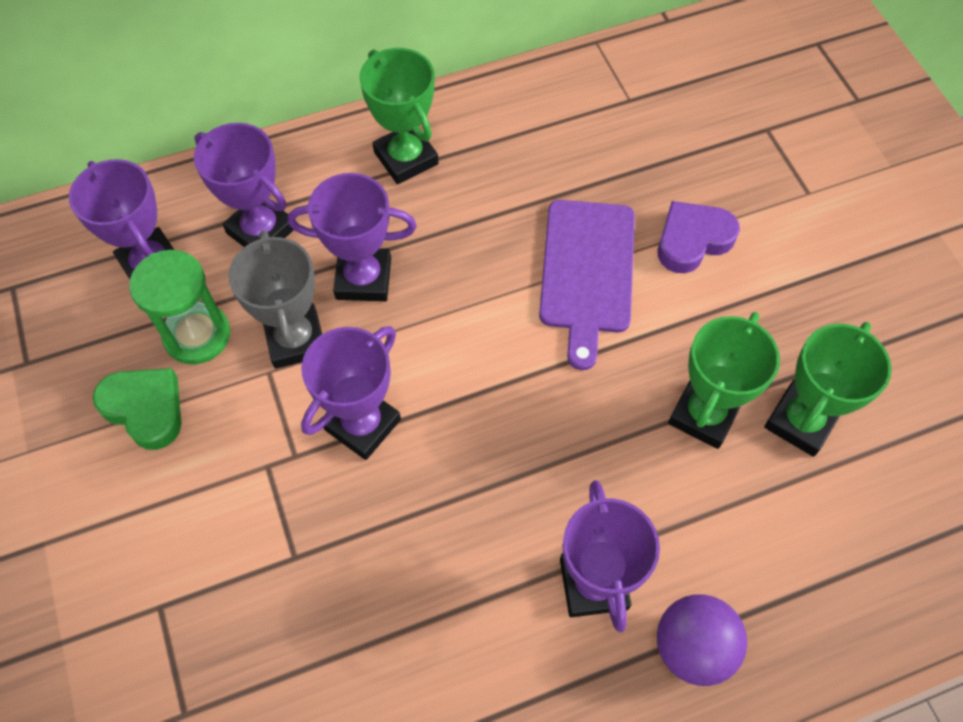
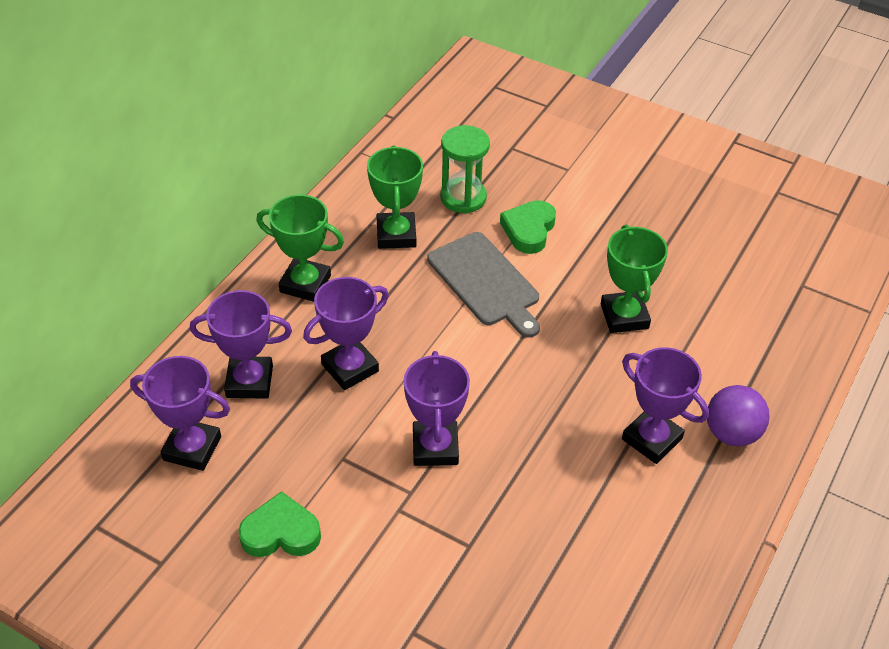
camera: 40 degrees left, 15 degrees down
(197, 335) = (270, 468): green hourglass -> green hourglass (463, 197)
(296, 340) = (342, 429): grey trophy -> none
(587, 272) = (485, 282): purple cutting board -> grey cutting board
(692, 240) = (529, 230): purple heart -> green heart
(800, 421) = (677, 288): green trophy -> green trophy (396, 235)

